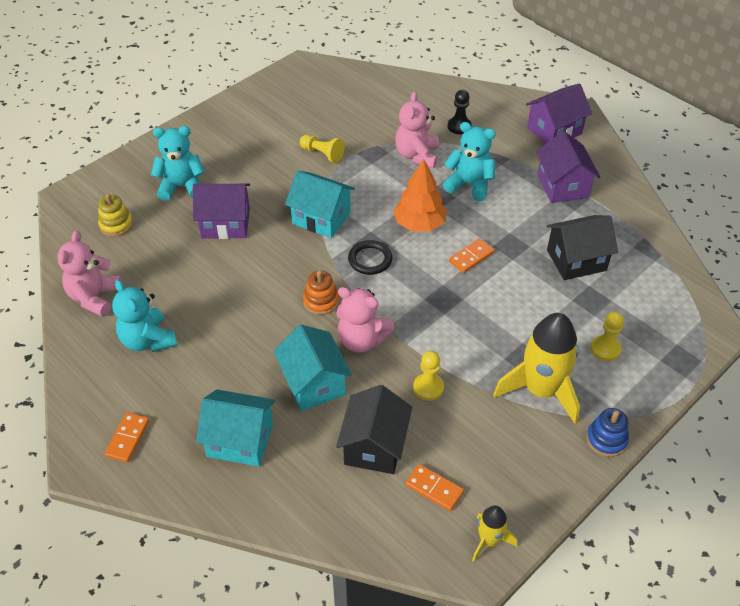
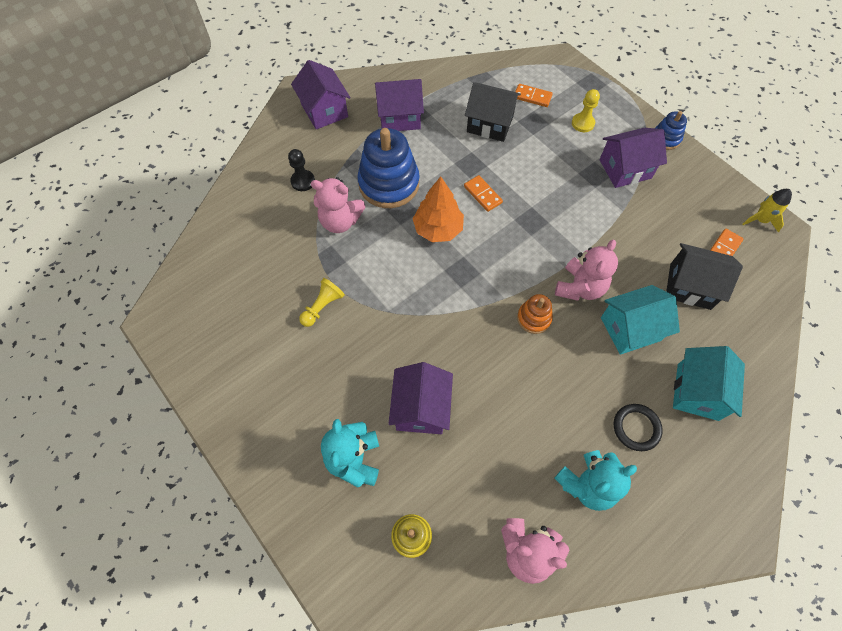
camera: 85 degrees left, 15 degrees up
(128, 438) = (708, 496): orange domino -> orange domino (532, 97)
(321, 218) = (421, 313): turquoise house -> none
(370, 259) = (482, 273): black ring -> black ring (636, 428)
(428, 387) = (628, 242): yellow pawn -> none
(469, 184) = (389, 184): turquoise teddy bear -> blue stacking toy
(541, 390) = (625, 169): yellow rocket -> purple house
(576, 260) = (490, 124): black house -> black house turned 60 degrees counterclockwise

